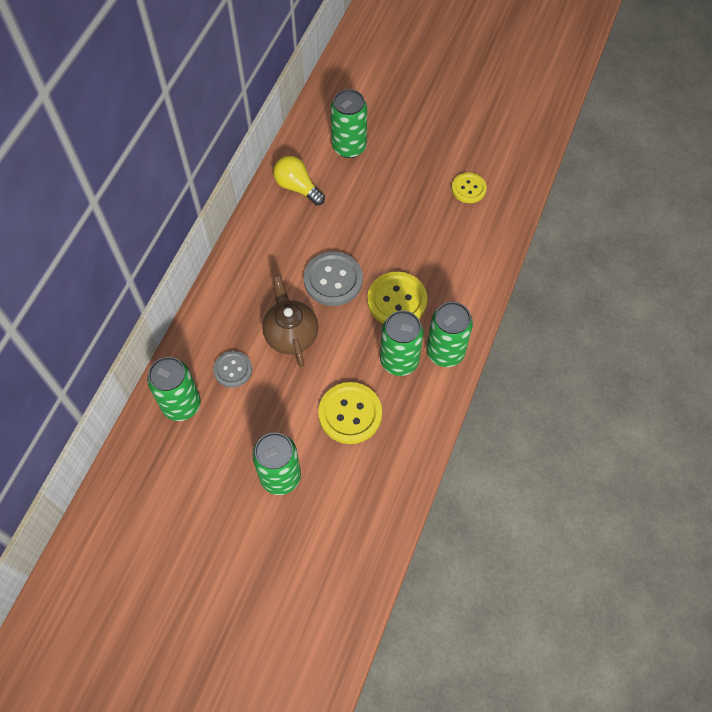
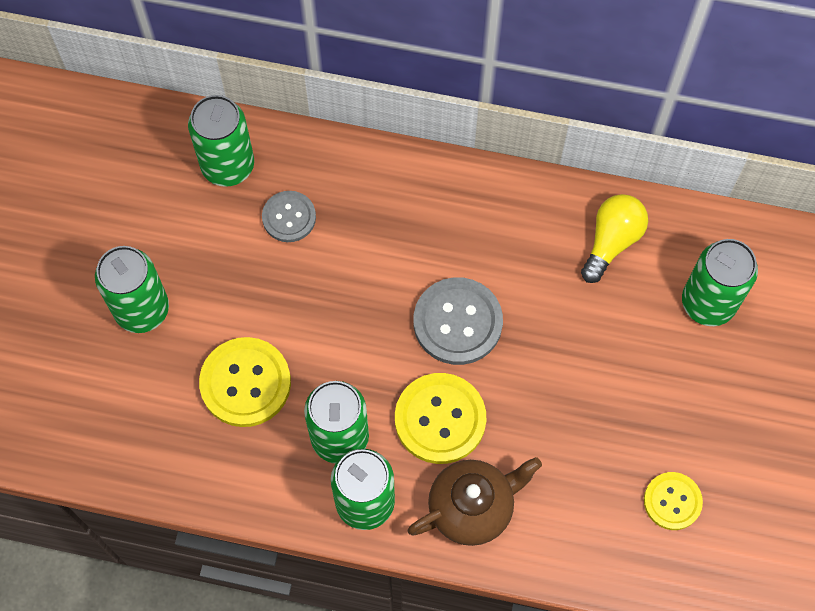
camera: 80 degrees right, 5 degrees up
(291, 334) = (356, 281): brown teapot -> brown teapot (472, 507)

